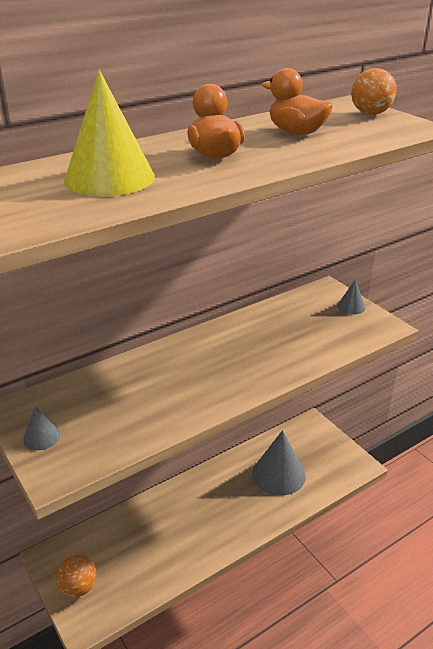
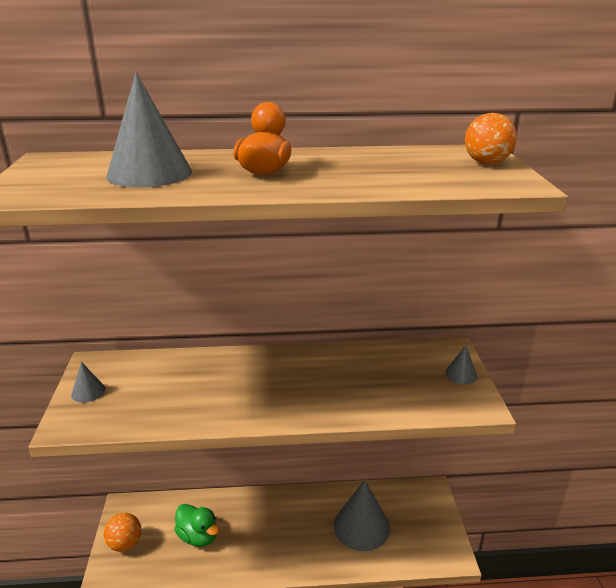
camera: 30 degrees right, 5 degrees down
(109, 178) = (149, 173): yellow cone -> grey cone
(145, 547) = (198, 536): none -> green duck
(296, 132) = (376, 167): orange duck -> none

